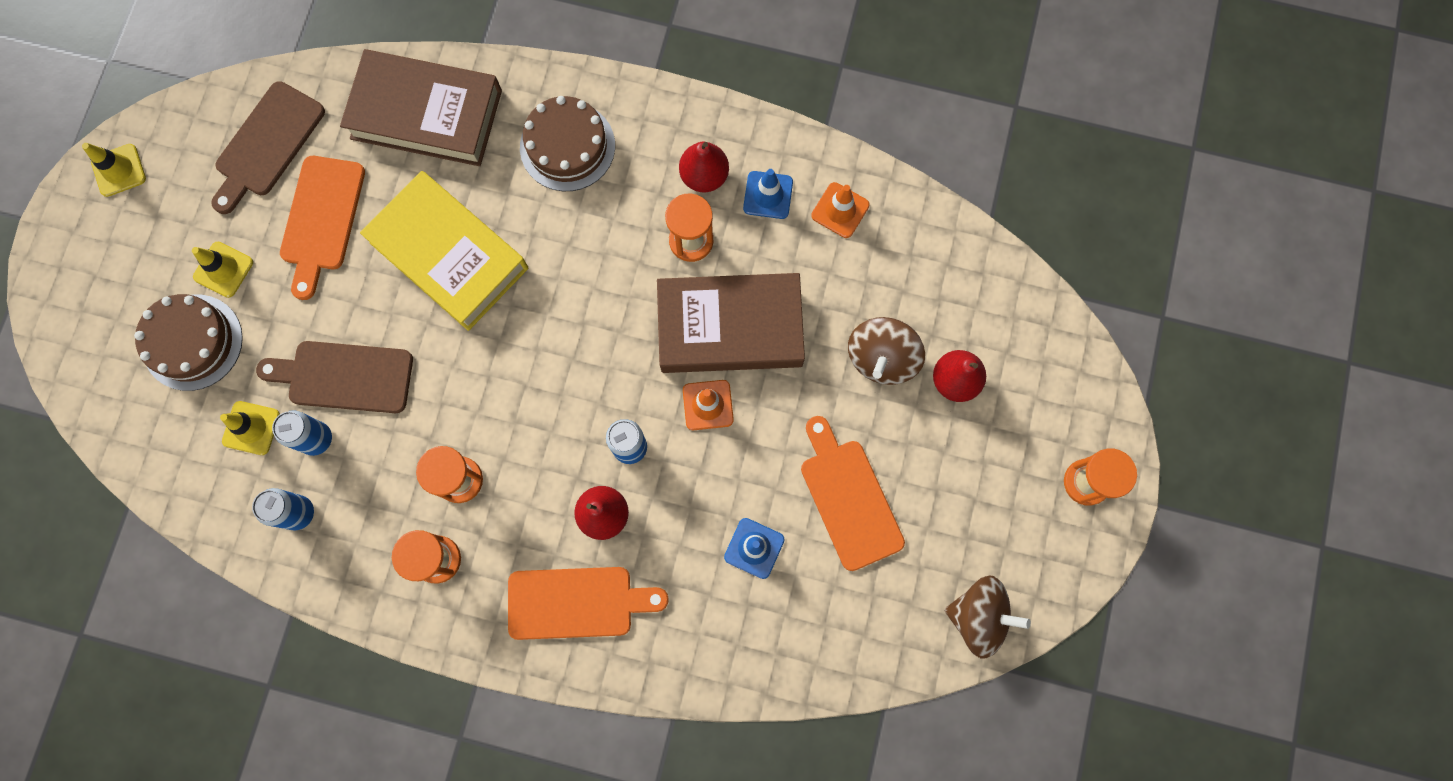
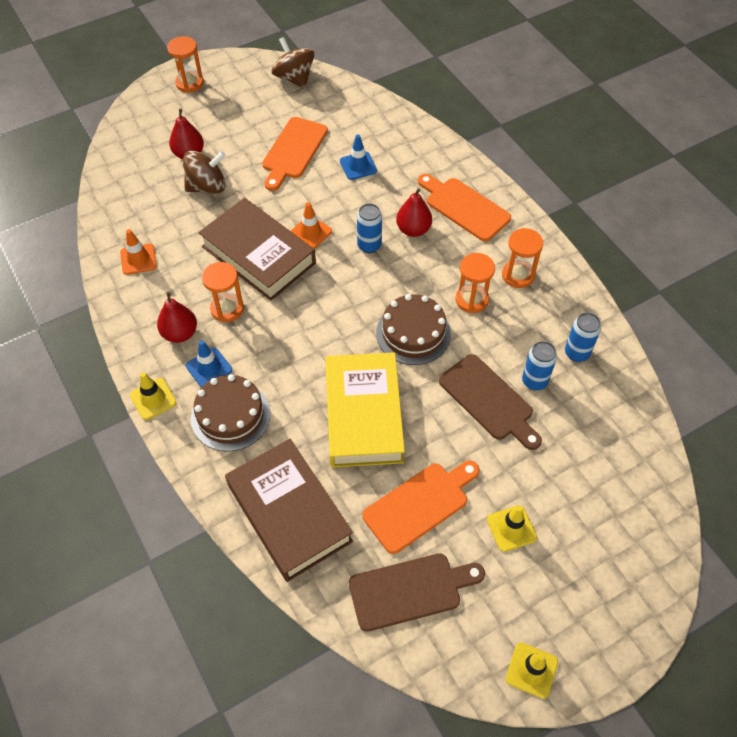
camera: 135 degrees left, 20 degrees down
(192, 342) = (568, 499): brown cake -> brown cake (413, 333)
(251, 428) = (569, 418): yellow traffic cone -> yellow traffic cone (153, 399)
(768, 195) = (161, 296): blue traffic cone -> blue traffic cone (209, 368)

